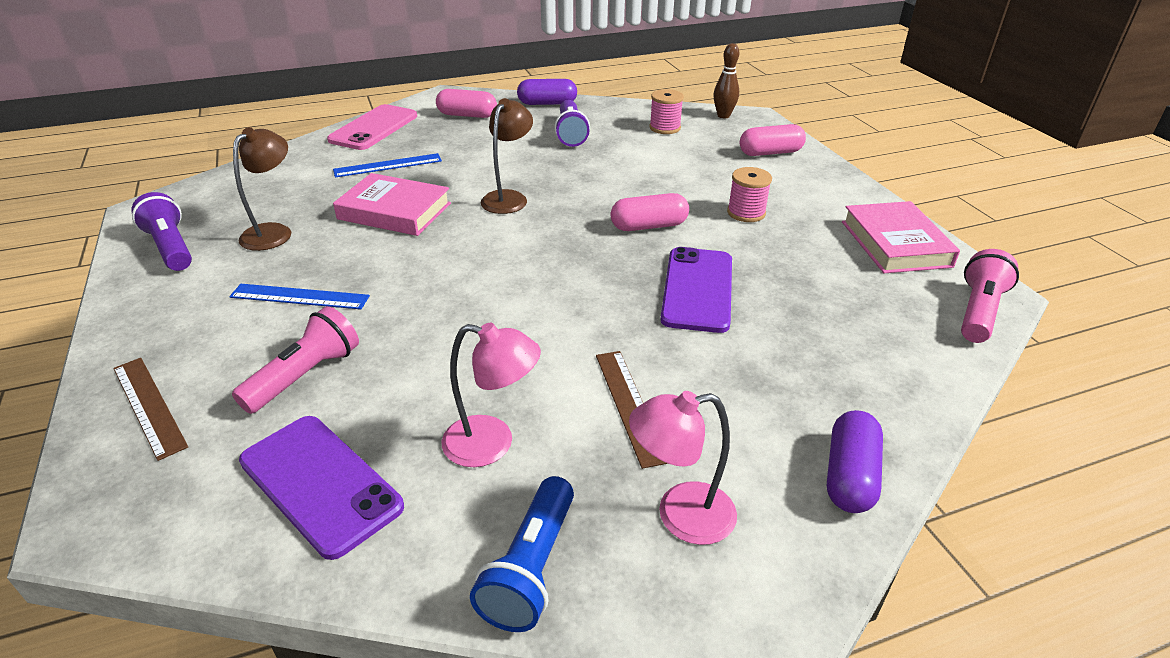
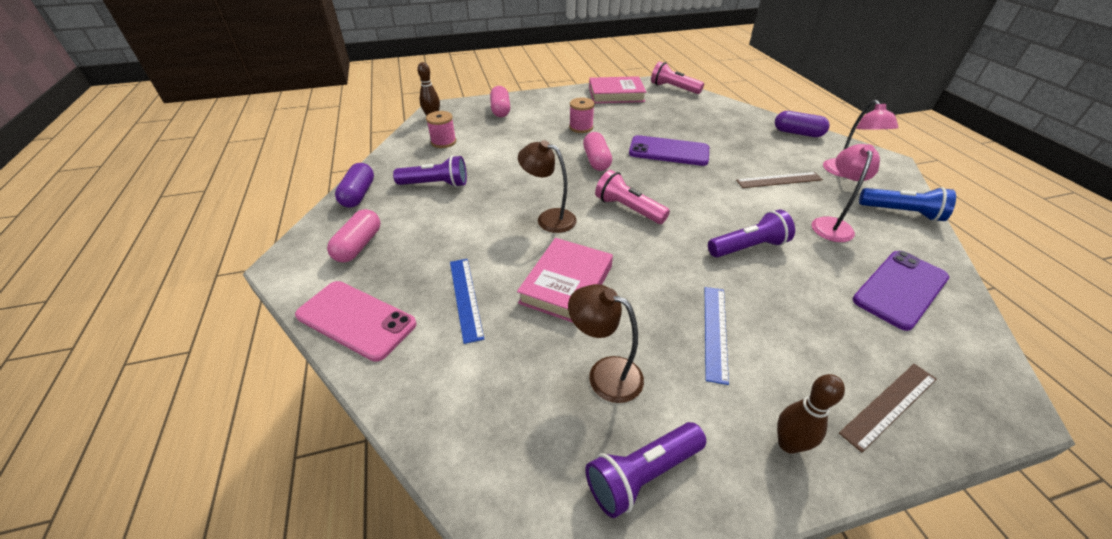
camera: 85 degrees left, 5 degrees up
(150, 324) = (788, 444): none -> brown bowling pin
(305, 376) = (811, 311): pink flashlight -> pink flashlight (628, 209)
(440, 341) = (748, 247): none -> purple flashlight

